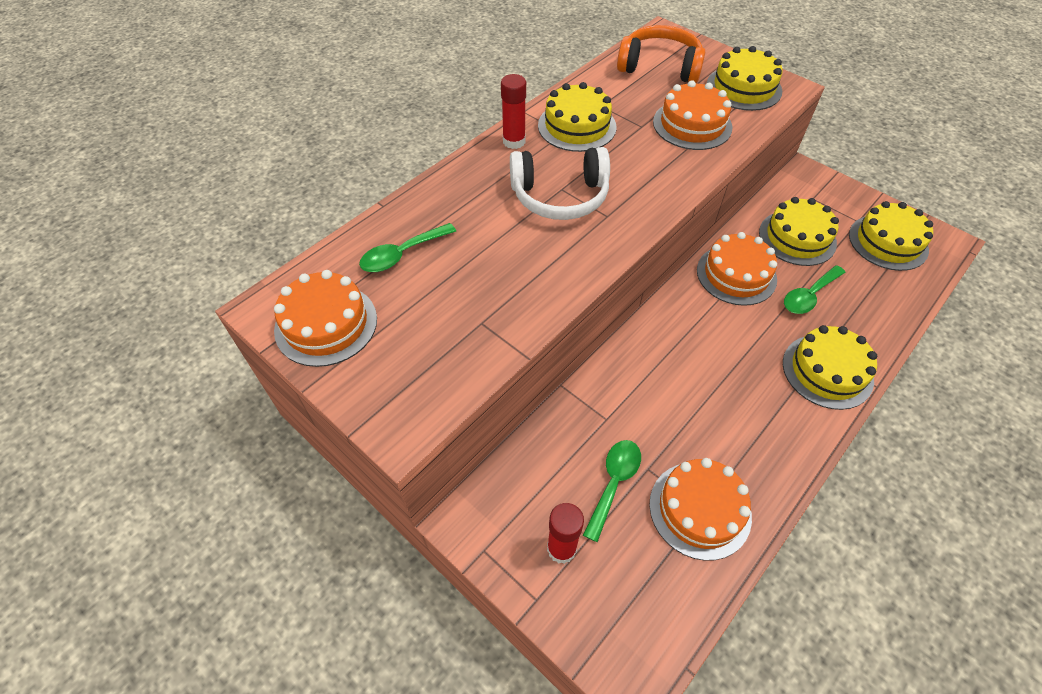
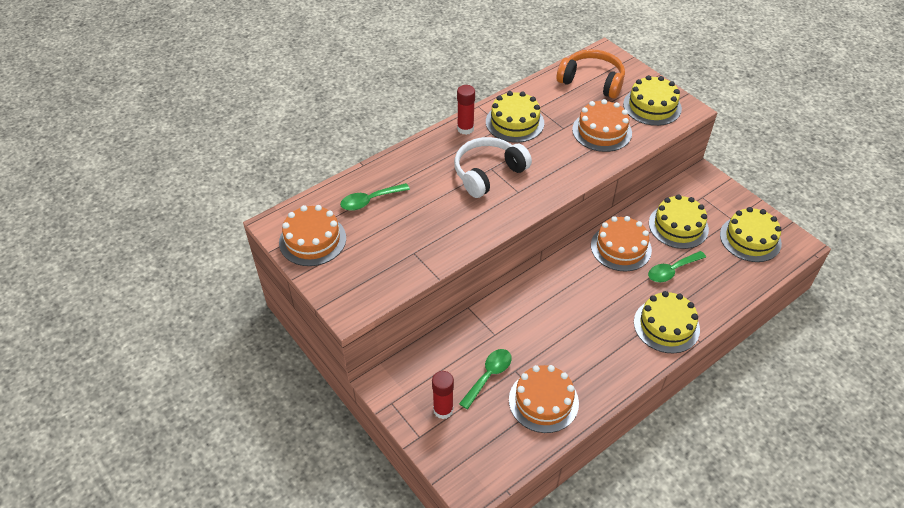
camera: 10 degrees right, 5 degrees down
(560, 196) = (488, 173): white headphones -> white headphones turned 135 degrees clockwise

